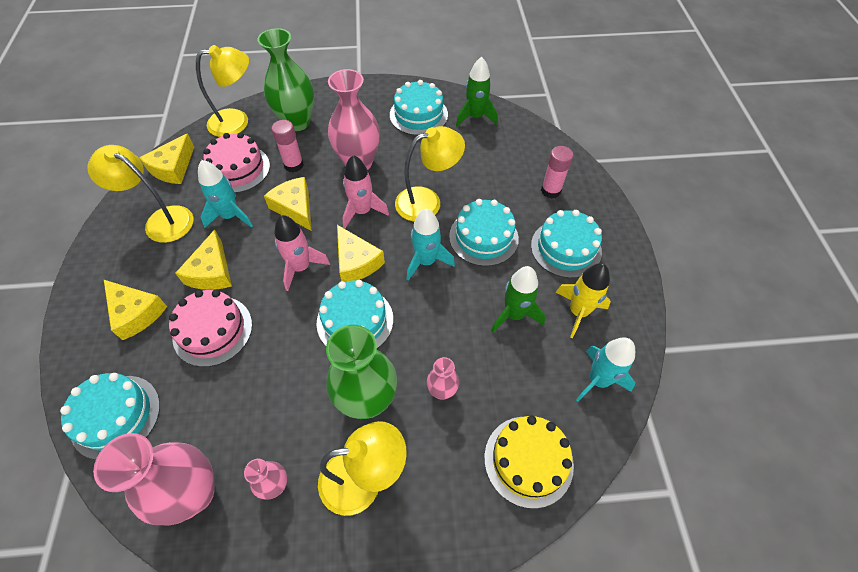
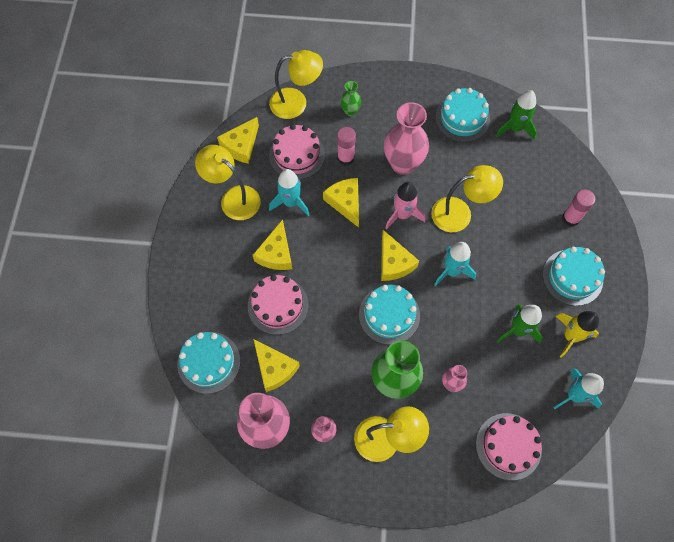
camera: 10 degrees right, 10 degrees up
(136, 313) = (218, 281): yellow cheese -> yellow cheese (274, 368)
(297, 122) = (350, 111): green vase -> green vase, size x0.49
(301, 267) = (348, 260): pink rocket -> none
(483, 237) = (503, 256): turquoise cake -> none
(528, 460) = (508, 446): yellow cake -> pink cake

